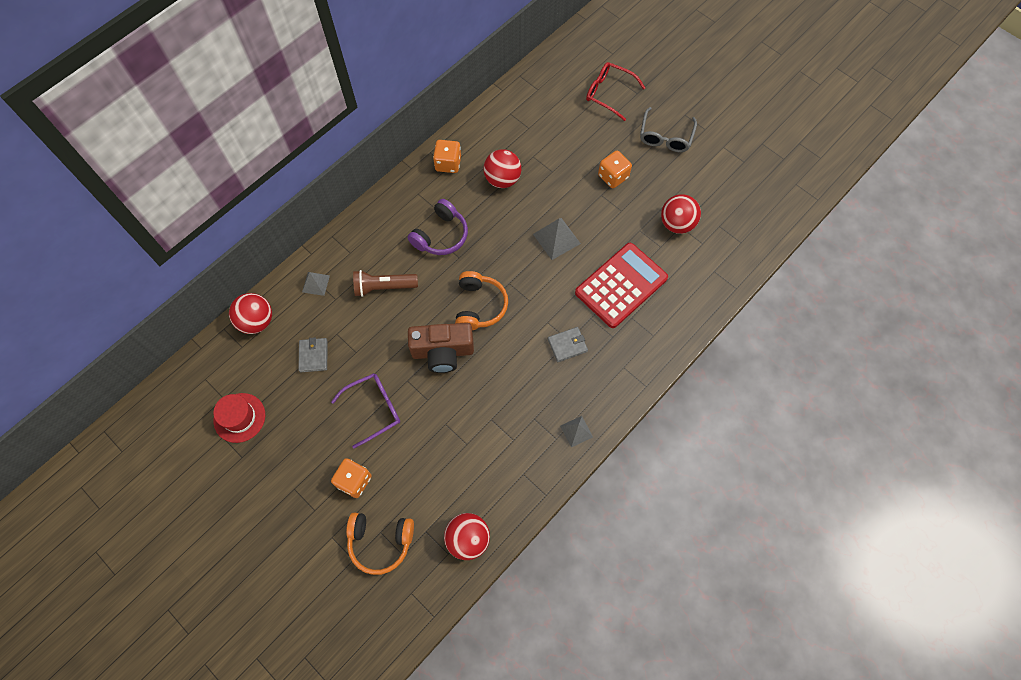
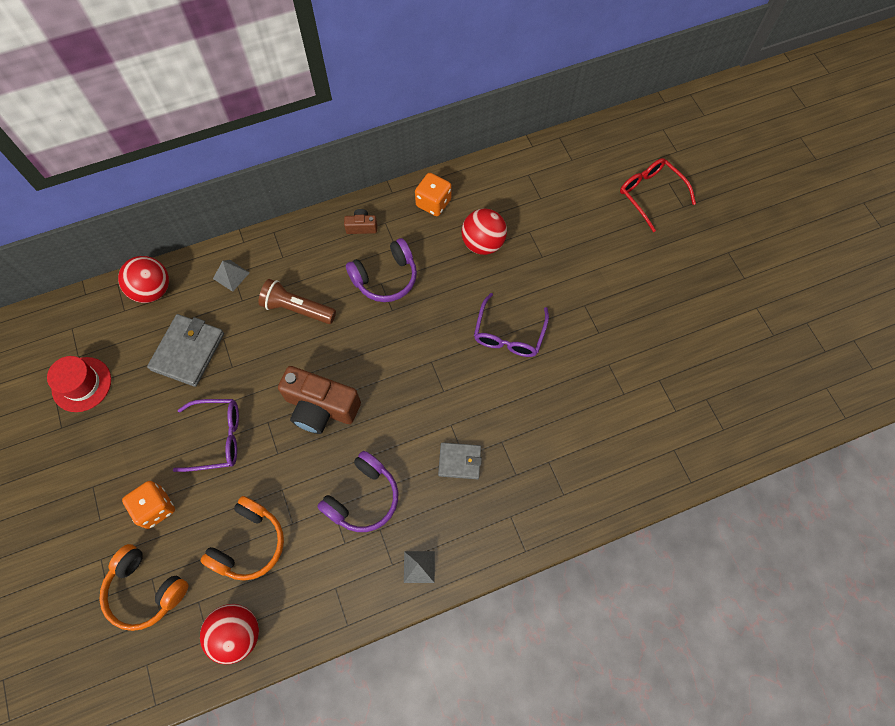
camera: 25 degrees right, 0 degrees up
(313, 356) = (188, 351): grey wallet -> grey wallet, size x1.63
(401, 204) = (361, 227): none -> brown camera
(479, 306) = (386, 373): orange headphones -> orange headphones (249, 543)
(510, 402) = (363, 498): none -> purple headphones
(556, 239) = (509, 334): grey pyramid -> purple glasses
(613, 176) = (608, 290): orange dice -> none
(621, 285) = (555, 419): red calculator -> none
(665, 137) = (692, 269): grey glasses -> none
(677, 224) = (656, 375): red ball -> none

